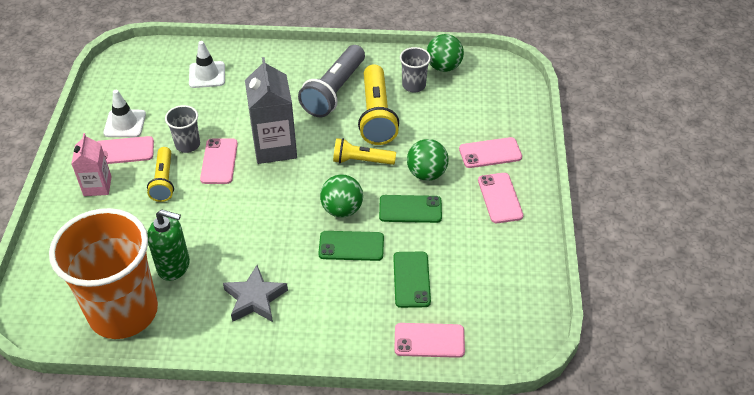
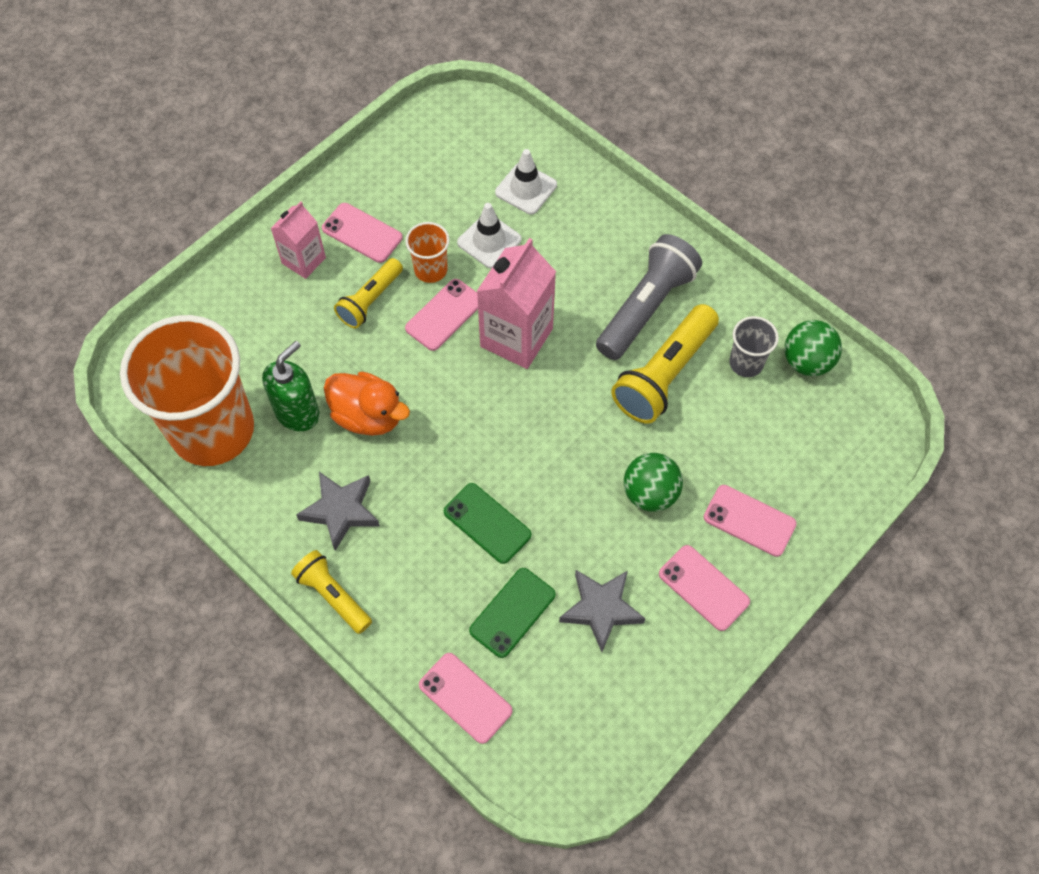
camera: 40 degrees right, 15 degrees up
(125, 124) = (390, 198): white traffic cone -> white traffic cone (489, 241)
(174, 266) = (298, 413): green soap dispenser -> green soap dispenser turned 105 degrees counterclockwise
(187, 144) = (430, 270): grey cup -> orange cup
(222, 239) = (368, 416): none -> orange duck
(274, 147) = (516, 337): grey carton -> pink carton
(334, 91) = (646, 307): grey flashlight -> grey flashlight turned 150 degrees clockwise
(342, 209) = (517, 470): green ball -> none
(361, 161) = (593, 423): yellow flashlight -> yellow flashlight (333, 596)
(410, 209) = (590, 525): green phone -> none
(458, 244) = (601, 609): none -> grey star
(500, 198) = (703, 588): pink phone -> pink phone turned 75 degrees counterclockwise

